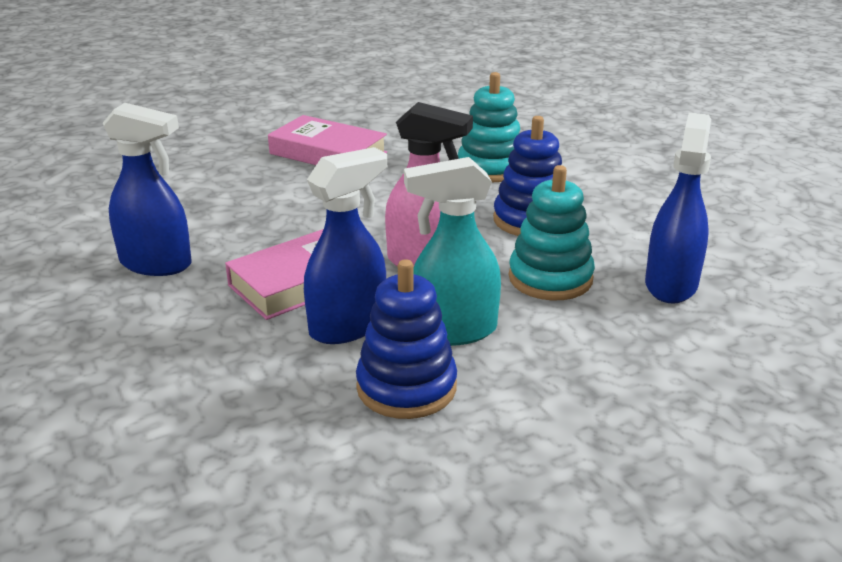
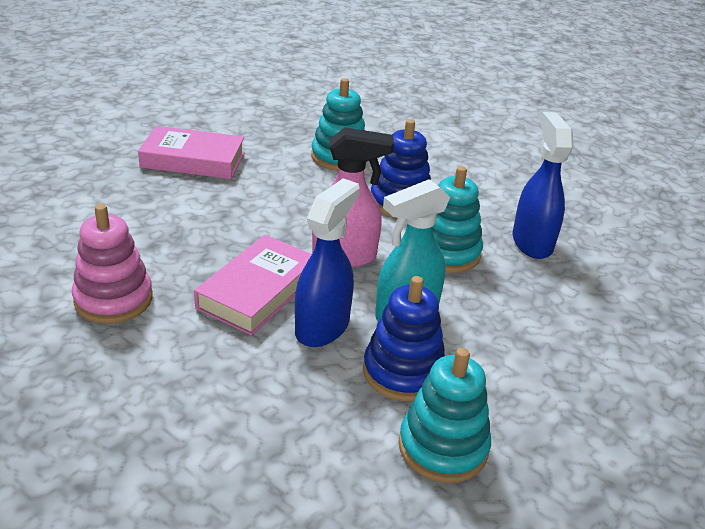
camera: 25 degrees left, 5 degrees up
(156, 264) = (113, 299): blue spray bottle -> pink stacking toy
(396, 472) = (443, 447): none -> turquoise stacking toy

